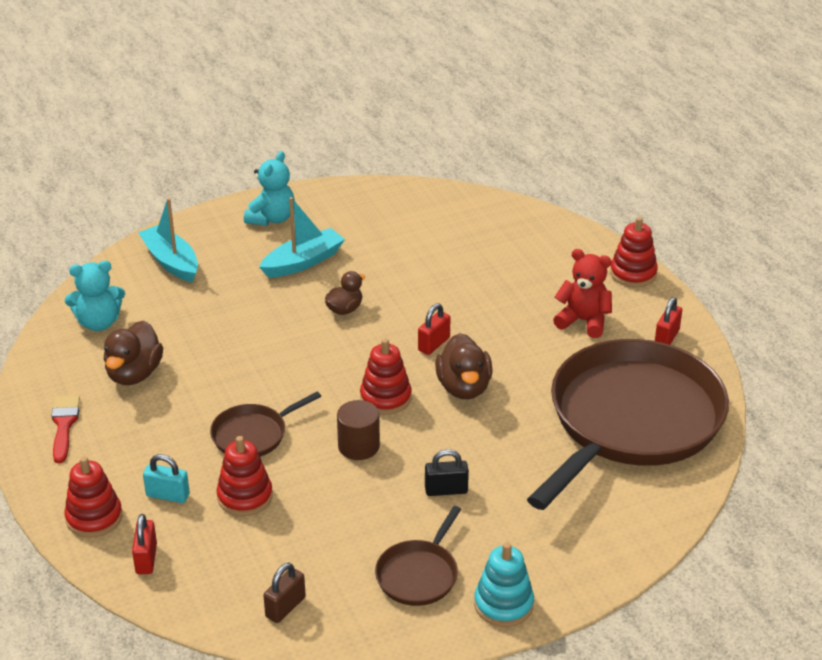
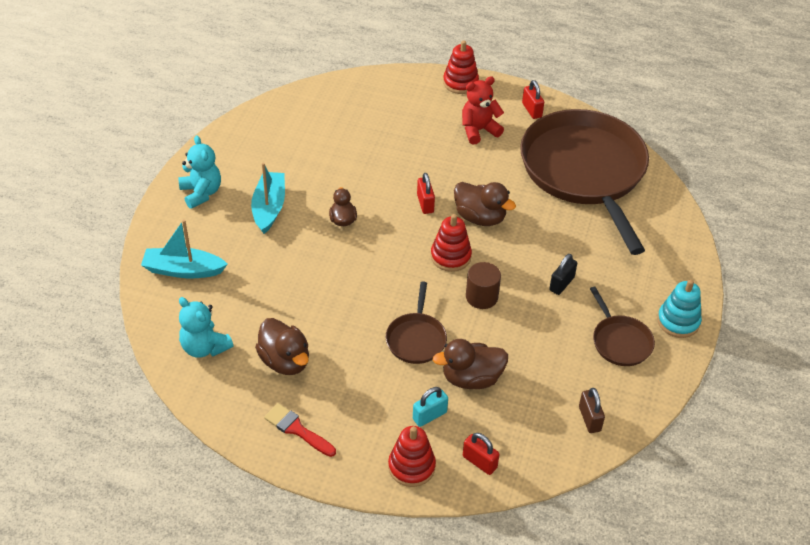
camera: 50 degrees left, 10 degrees up
(99, 323) = (205, 347): turquoise teddy bear -> turquoise teddy bear turned 105 degrees clockwise
(245, 497) = (471, 378): red stacking toy -> brown duck

